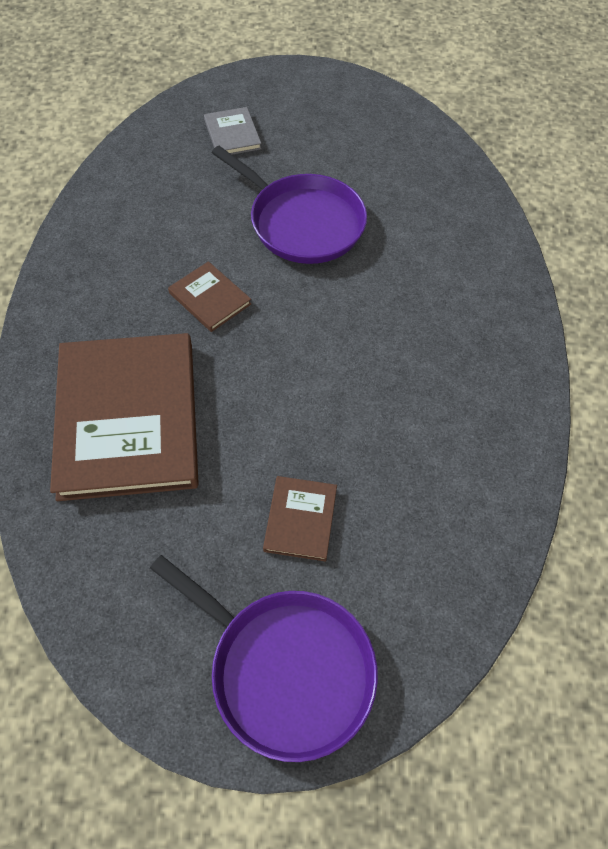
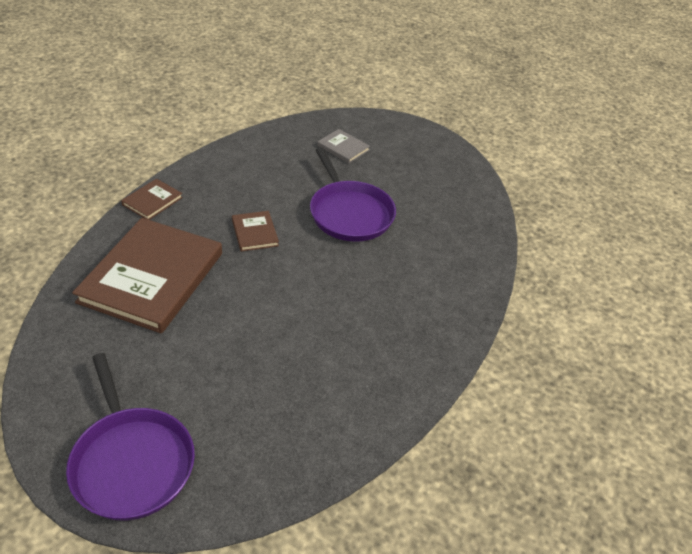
camera: 25 degrees right, 15 degrees down
(232, 134) = (343, 148): grey book -> grey book turned 60 degrees counterclockwise
(300, 519) = (211, 381): brown book -> brown book (152, 201)

